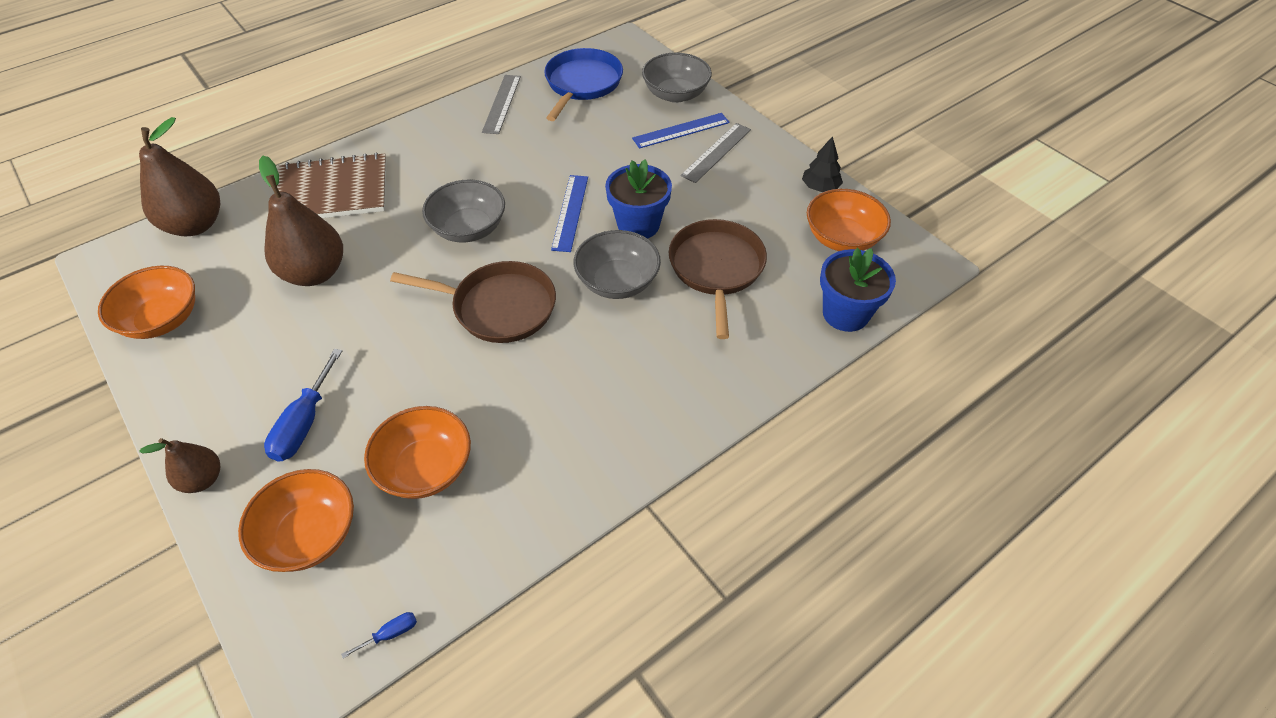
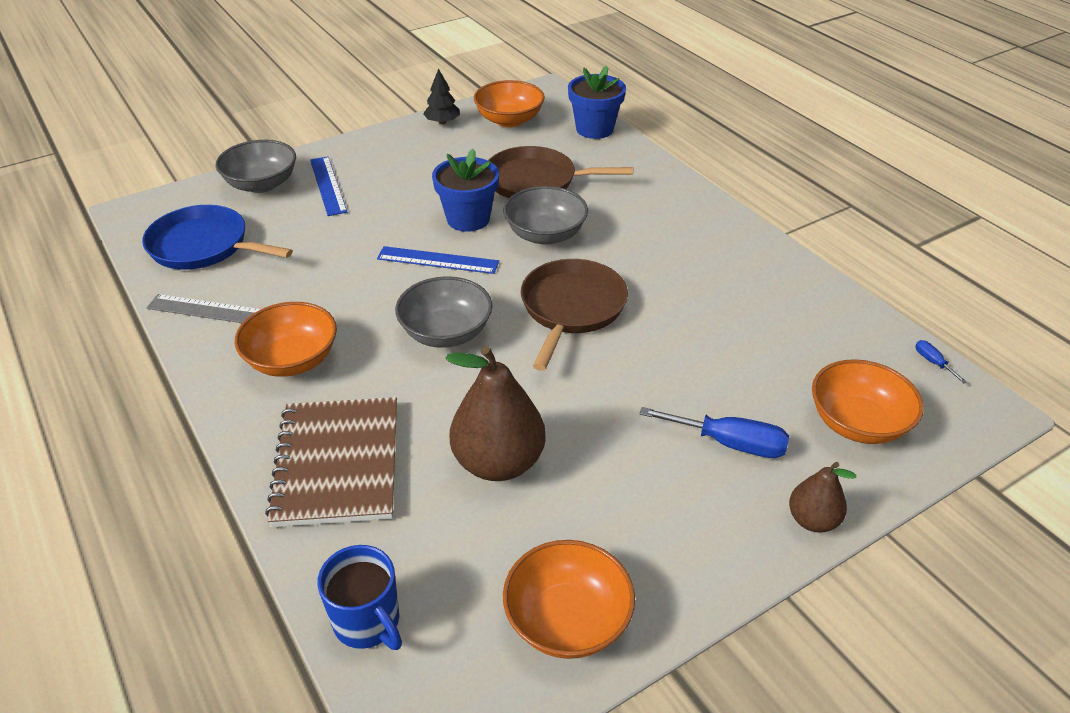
camera: 85 degrees left, 10 degrees down
(195, 225) = (368, 622): brown pear -> blue mug
(425, 468) = (771, 350): orange bowl -> orange bowl (292, 360)
(716, 152) = (372, 168): grey ruler -> none

